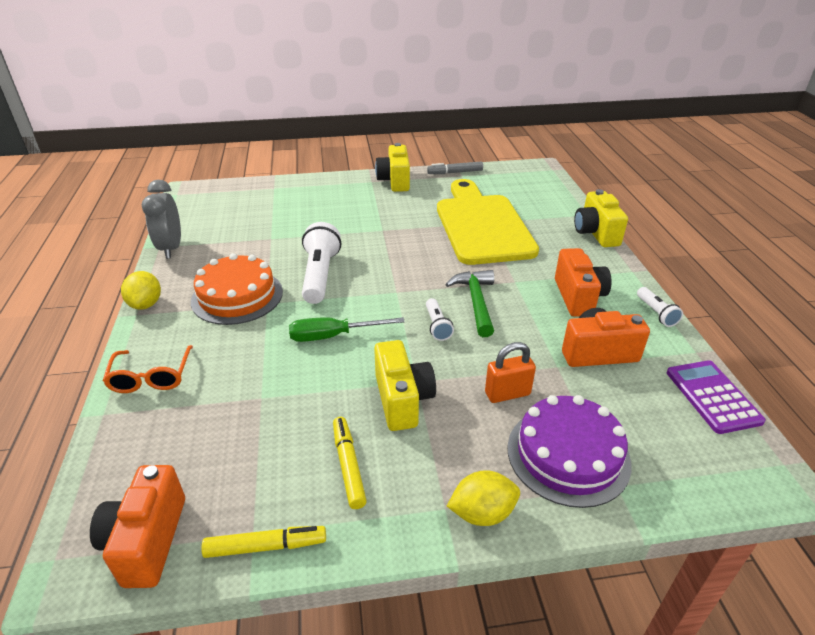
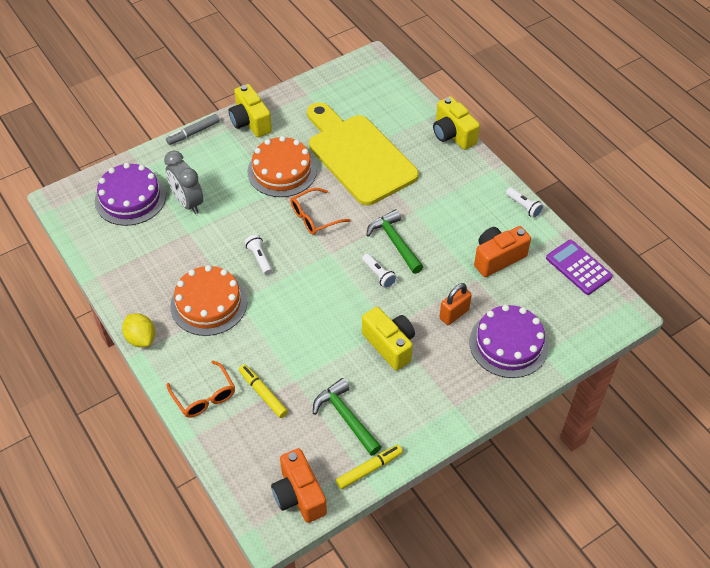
camera: 25 degrees left, 15 degrees up
(171, 248) = (109, 275): grey clock -> grey clock (188, 202)
(245, 203) = (130, 198): none -> purple cake
(287, 463) = (346, 417): none -> green hammer
(320, 275) = (259, 258): white flashlight -> white flashlight, size x0.52
(333, 336) = (309, 312): green screwdriver -> none
(348, 466) = (384, 404): yellow marker -> yellow marker (263, 393)
(397, 218) = (282, 171): none -> orange cake
(403, 258) = (315, 217): none -> orange glasses
(455, 172) = (299, 92): grey marker -> grey marker (193, 133)
(482, 513) = (477, 400): yellow lemon -> none
(578, 297) = (465, 210): orange camera -> none

